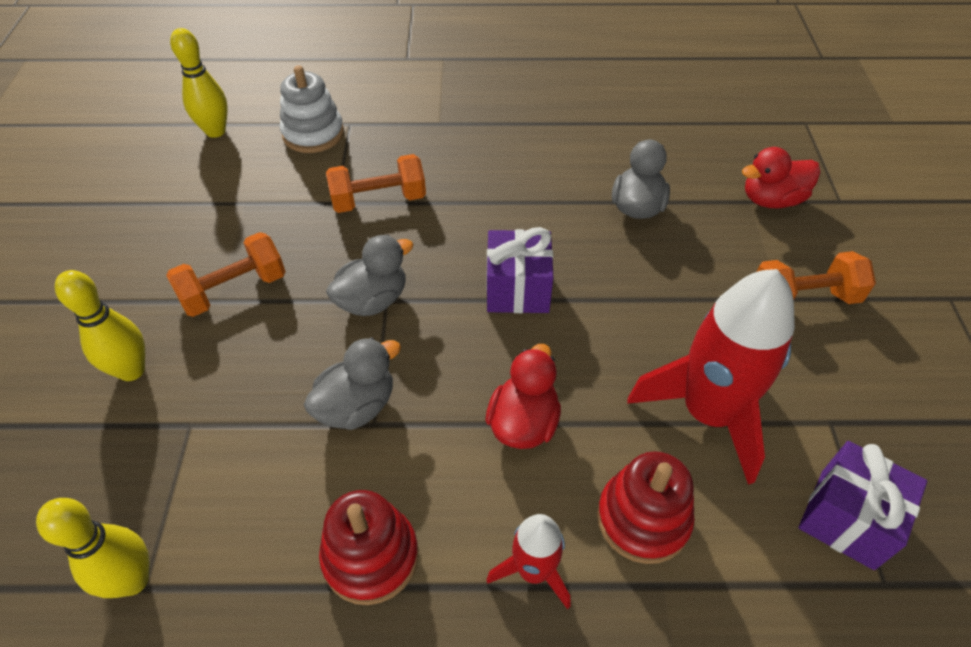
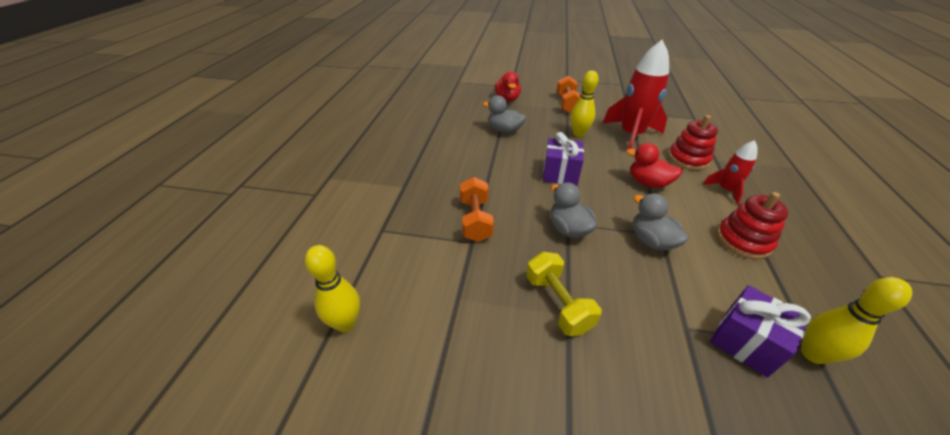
camera: 80 degrees left, 10 degrees down
(131, 370) = (646, 373): yellow bowling pin -> yellow bowling pin (578, 134)
(234, 290) = (558, 303): orange dumbbell -> yellow dumbbell
(313, 134) = (384, 252): white stacking toy -> none
(847, 518) = (671, 118): purple gift -> purple gift (745, 342)

